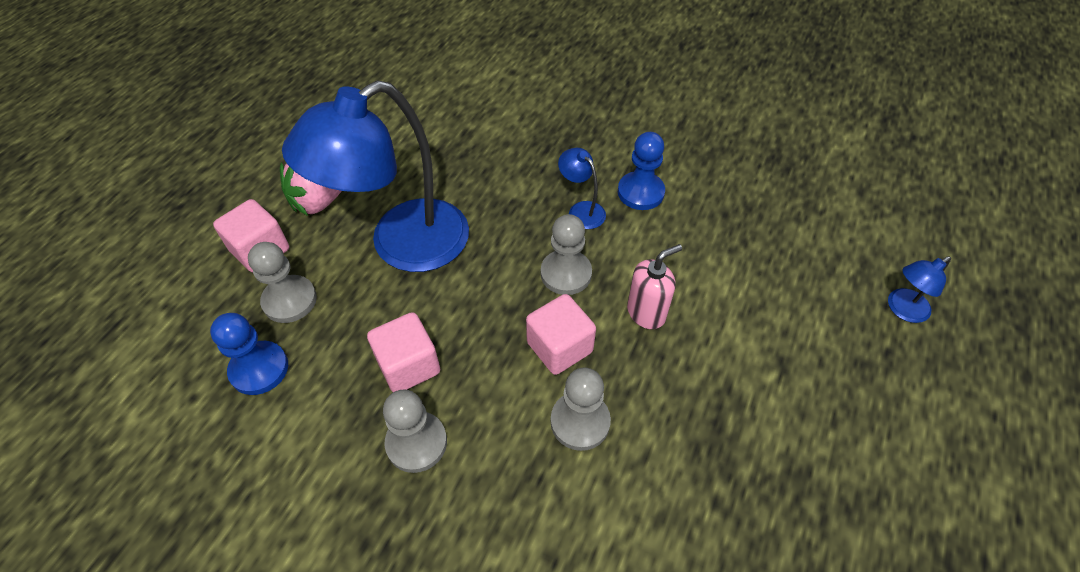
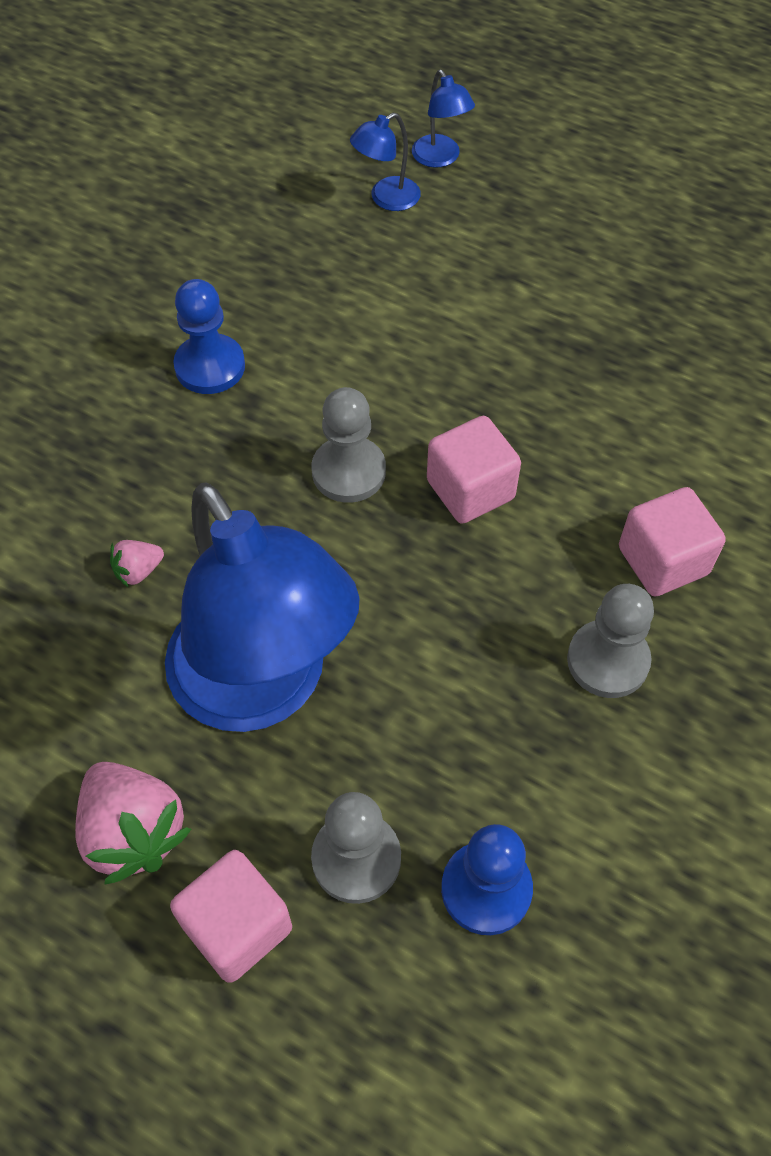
camera: 85 degrees left, 5 degrees up
(408, 365) = (489, 673): pink cube -> pink cube (663, 561)
(481, 180) = (138, 571): none -> pink strawberry
(580, 422) = (578, 478): grey pawn -> none
(581, 210) = (231, 441): blue lamp -> blue lamp (386, 199)
(646, 312) = (423, 390): pink soap dispenser -> none

